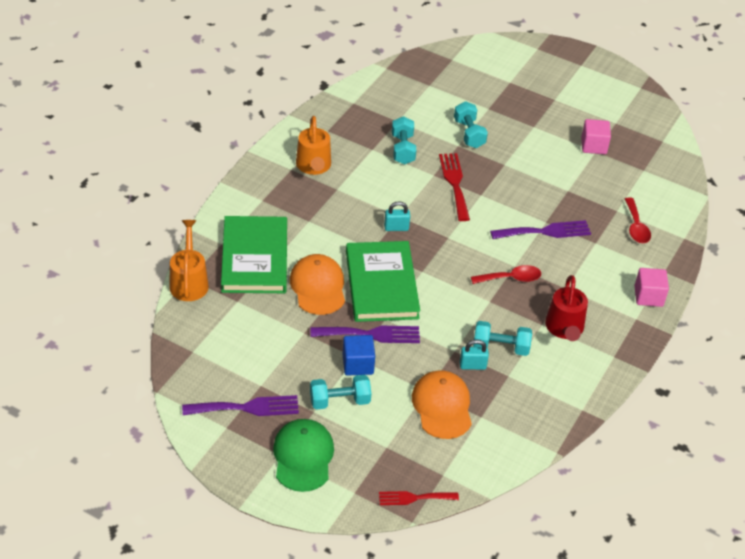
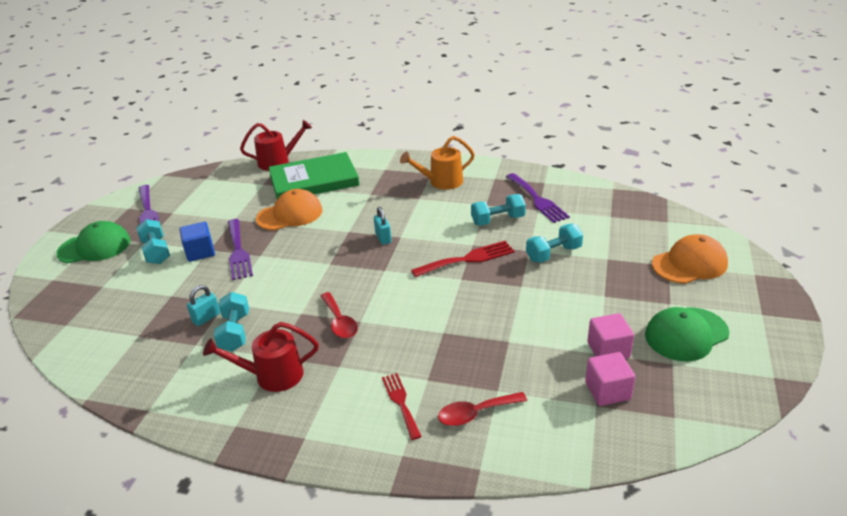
camera: 80 degrees right, 10 degrees down
(189, 282) = (278, 161): orange watering can -> red watering can
(381, 284) = (303, 245): green book -> none
(414, 498) = (40, 313): red fork -> red fork (401, 402)
(442, 406) = (151, 308): orange cap -> orange cap (689, 264)
(472, 365) = (206, 318): turquoise padlock -> turquoise padlock turned 60 degrees clockwise
(545, 231) = (426, 334): purple fork -> purple fork (537, 200)
(589, 105) = (686, 334): none -> green cap
(648, 296) = (348, 444): pink cube -> pink cube (607, 391)

